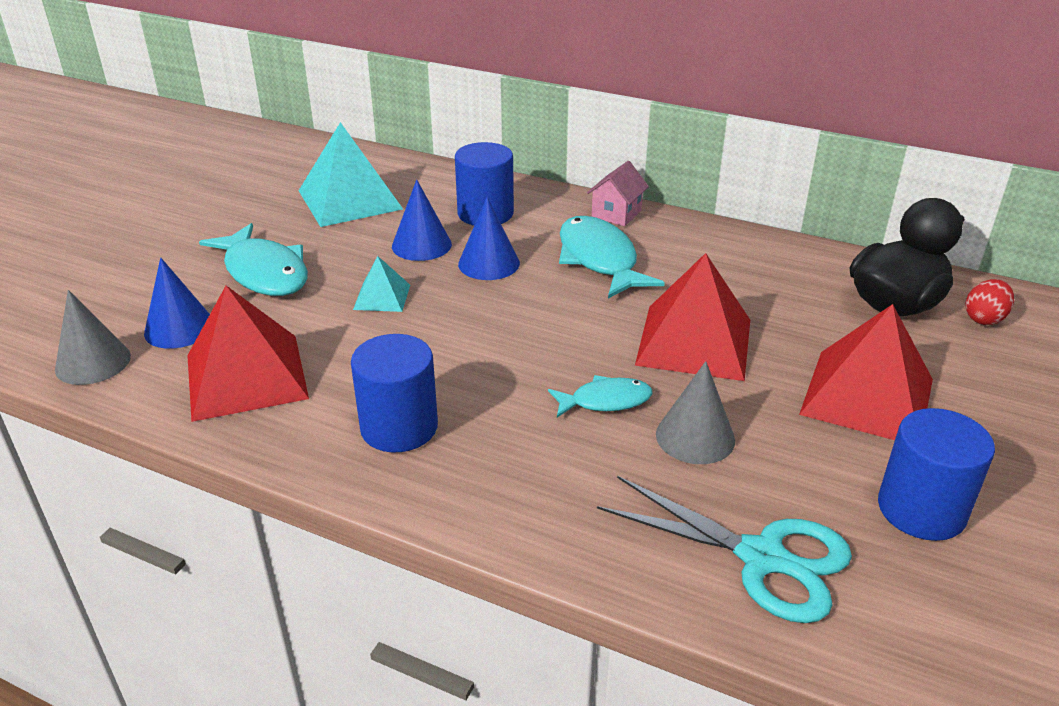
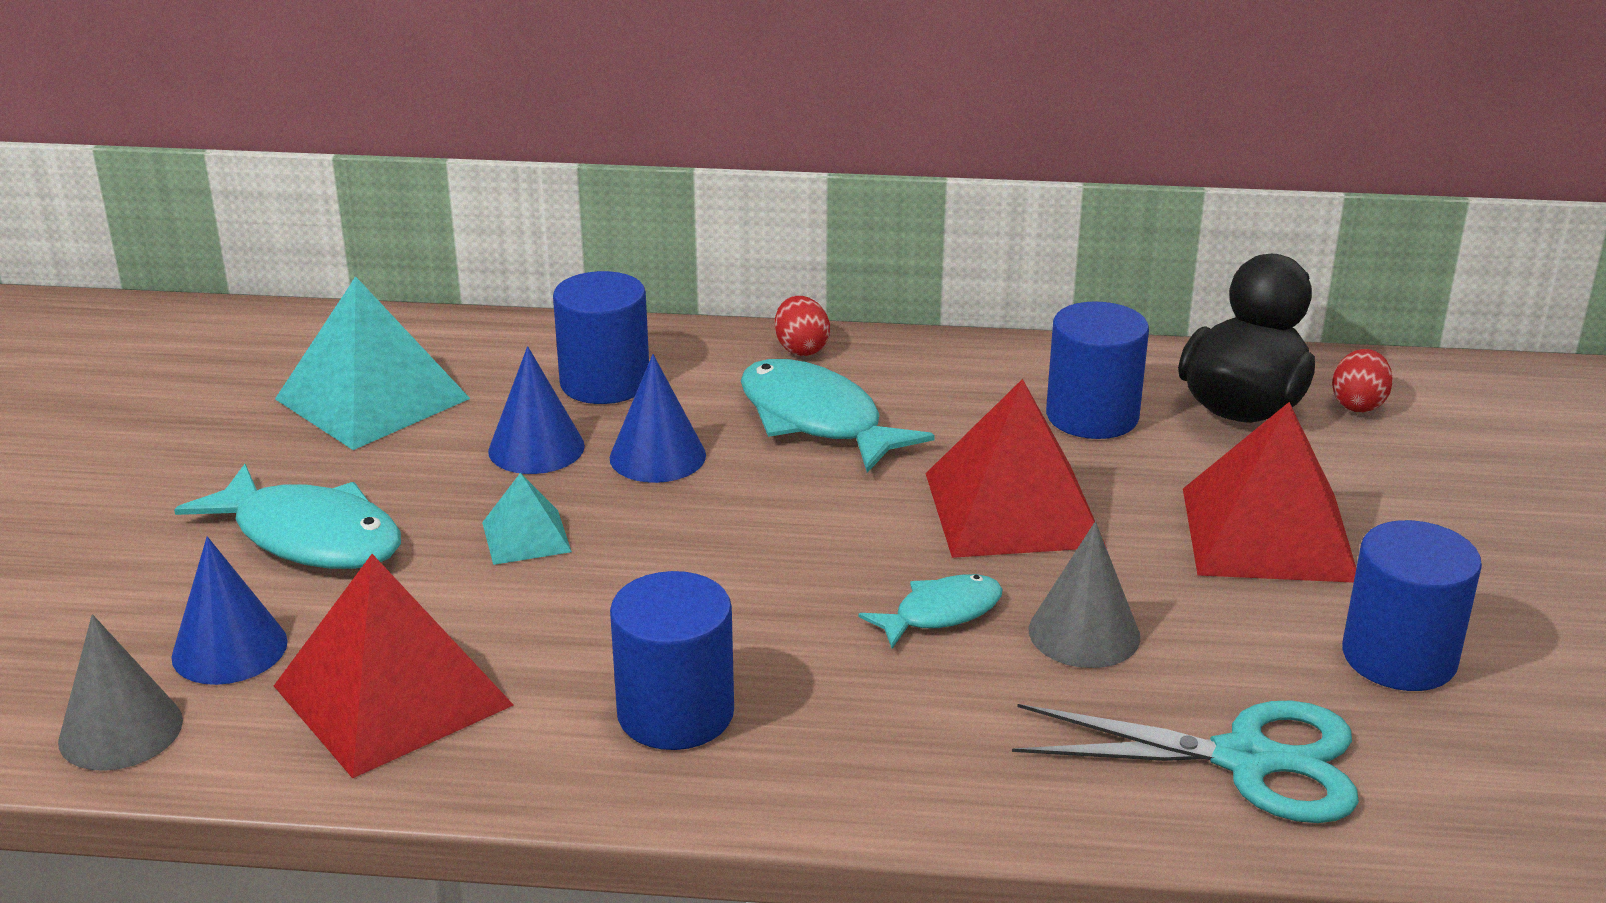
camera: 20 degrees left, 5 degrees down
(616, 214) = (801, 349): pink house -> red egg
(783, 290) = (1092, 416): none -> blue cylinder

